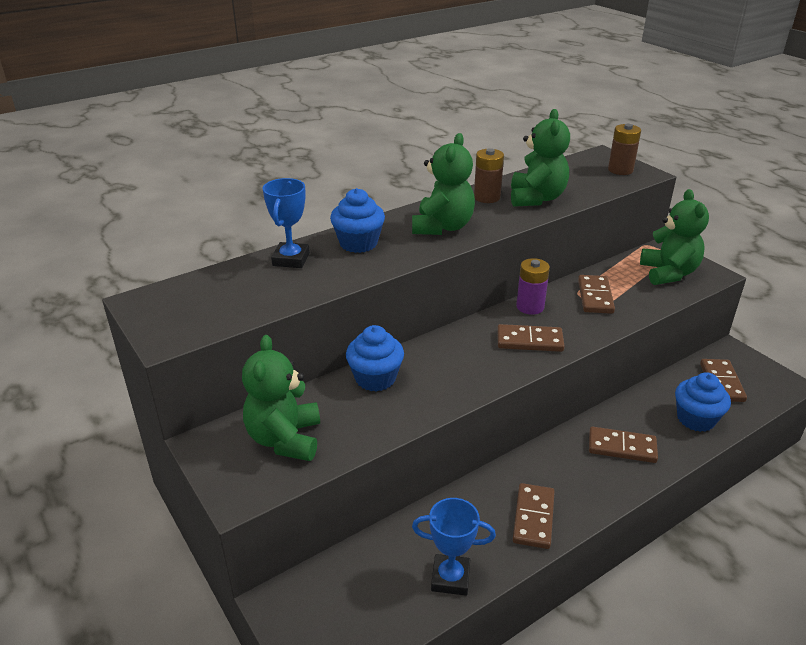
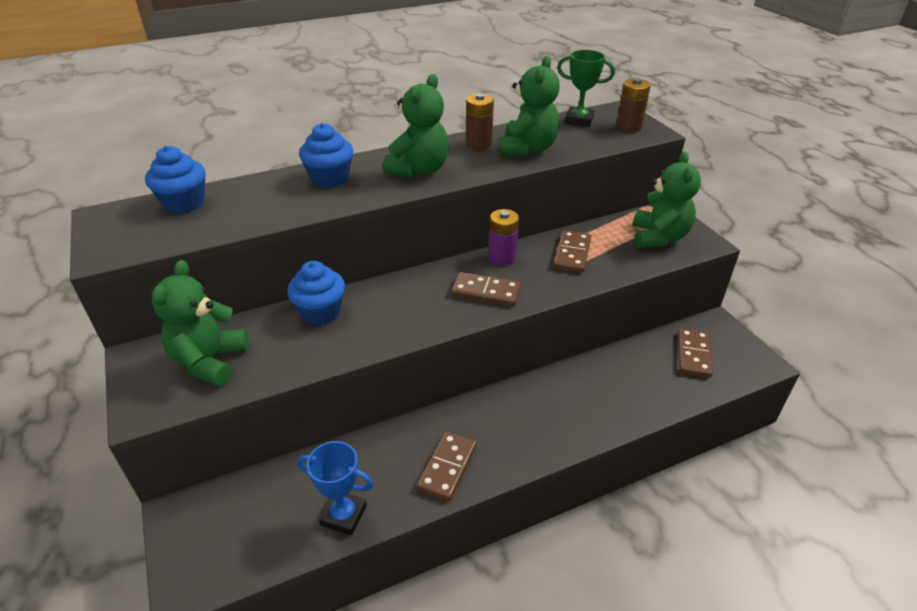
camera: 10 degrees right, 5 degrees up
(291, 259) = (258, 188): blue trophy -> none
(570, 168) = (579, 120): none -> green trophy
(622, 447) = (564, 408): brown domino -> none
(696, 419) = (651, 389): blue cupcake -> blue cupcake (184, 203)

